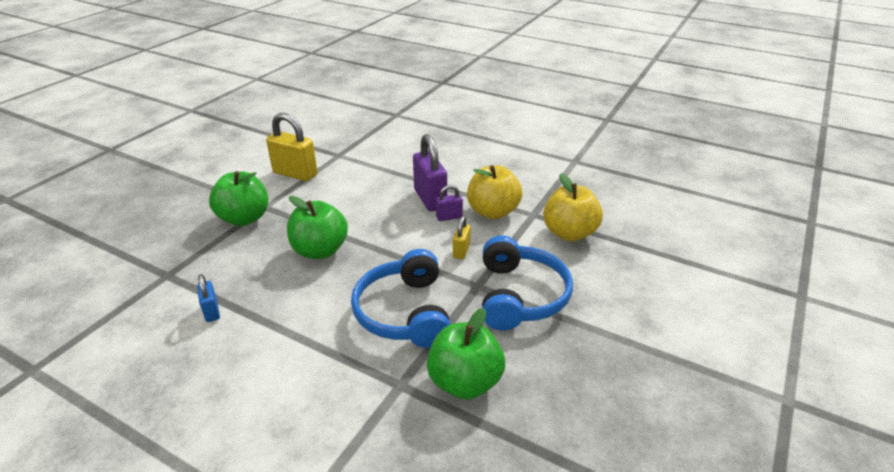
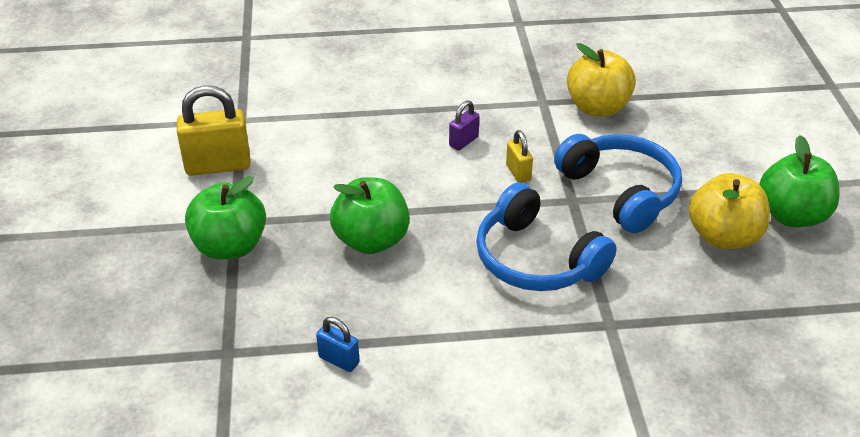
camera: 35 degrees left, 5 degrees up
(430, 199) = (419, 129): purple padlock -> none
(465, 382) = (660, 292): green apple -> green apple (792, 215)
(492, 212) = (501, 116): yellow apple -> yellow apple (723, 237)

